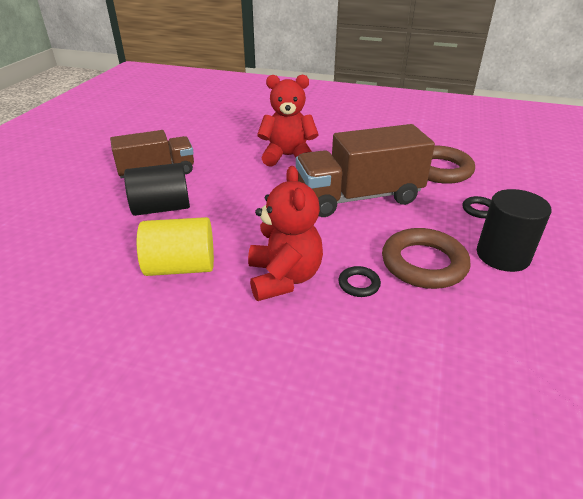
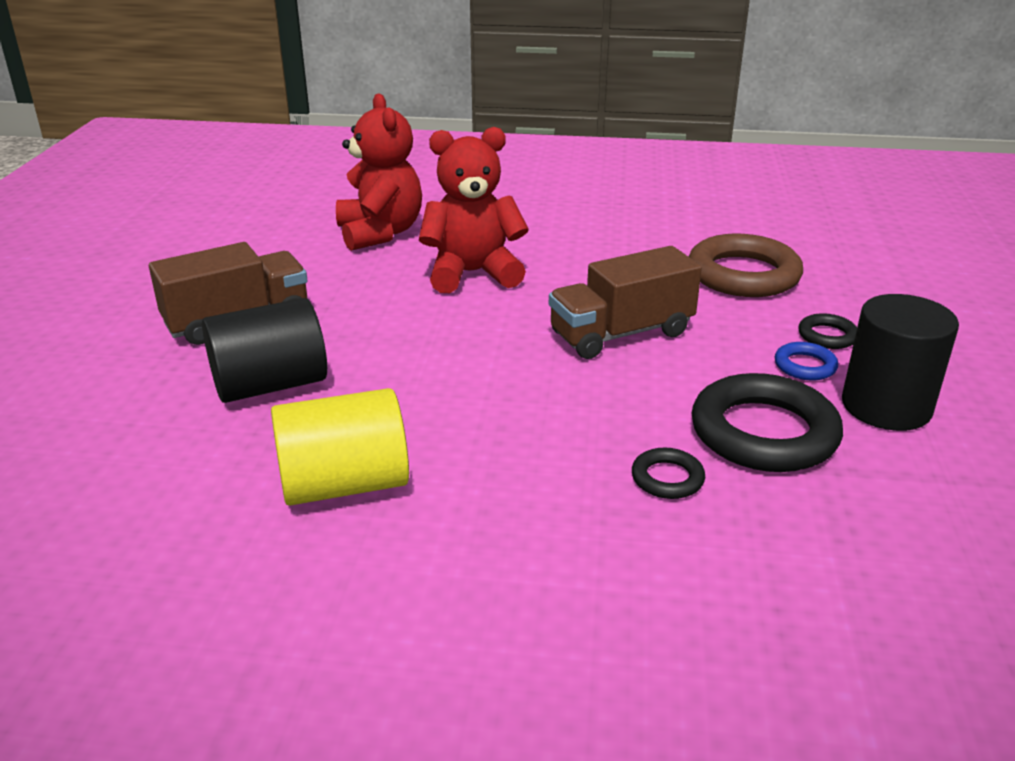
camera: 10 degrees left, 5 degrees down
(284, 278) = (536, 482): red teddy bear -> red teddy bear (380, 233)
(359, 197) = (621, 334): brown truck -> brown truck, size x0.66
(424, 263) = (764, 433): brown ring -> black ring
(460, 226) = (805, 366): none -> blue ring

